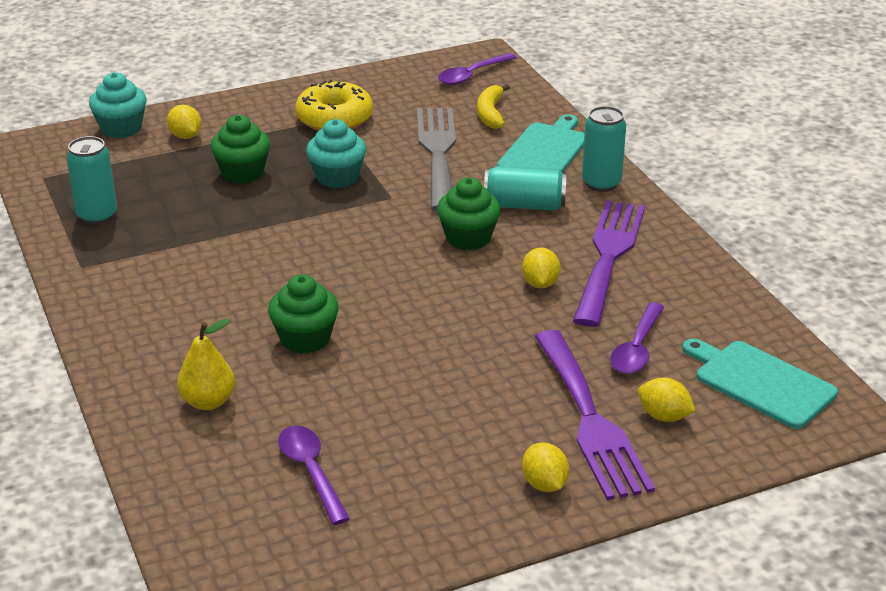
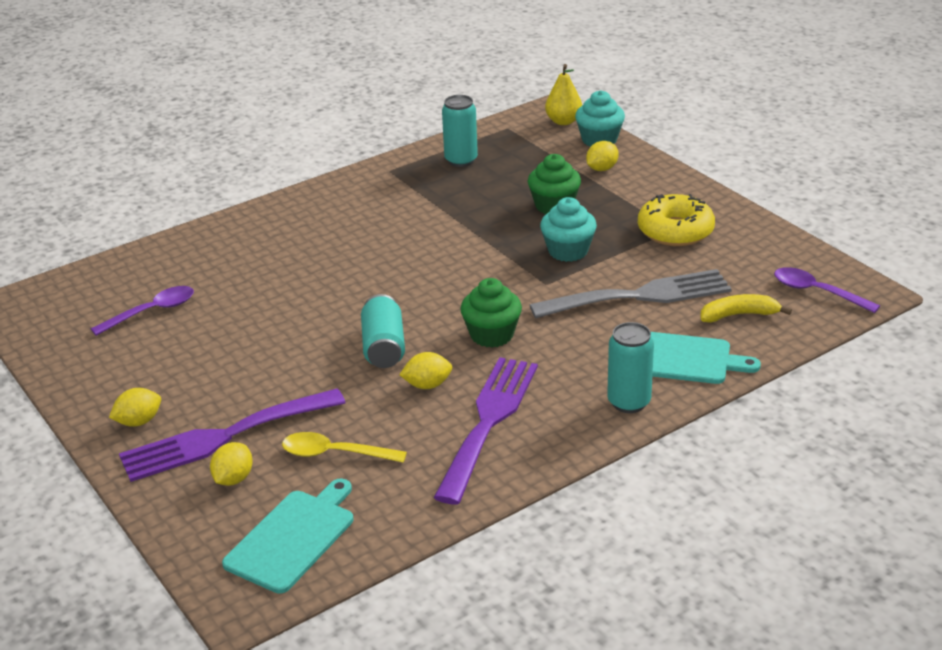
camera: 80 degrees right, 0 degrees up
(208, 401) = (230, 255): yellow pear -> yellow pear (563, 121)
(305, 339) = (315, 280): green cupcake -> none
(524, 205) = (564, 359): turquoise can -> turquoise can (384, 347)
(609, 256) = (489, 421): purple fork -> purple fork turned 75 degrees counterclockwise
(637, 348) = (335, 453): purple spoon -> yellow spoon

